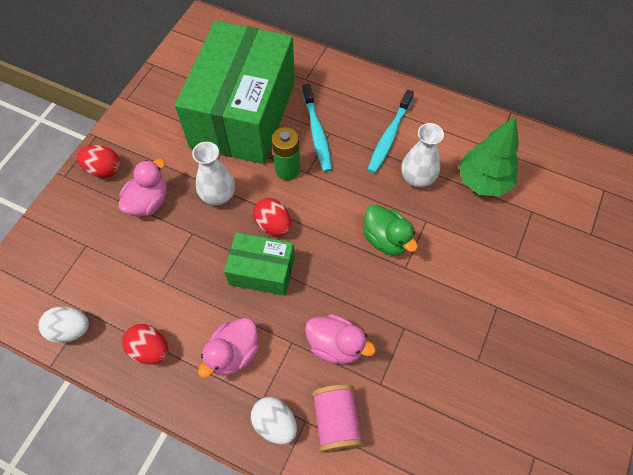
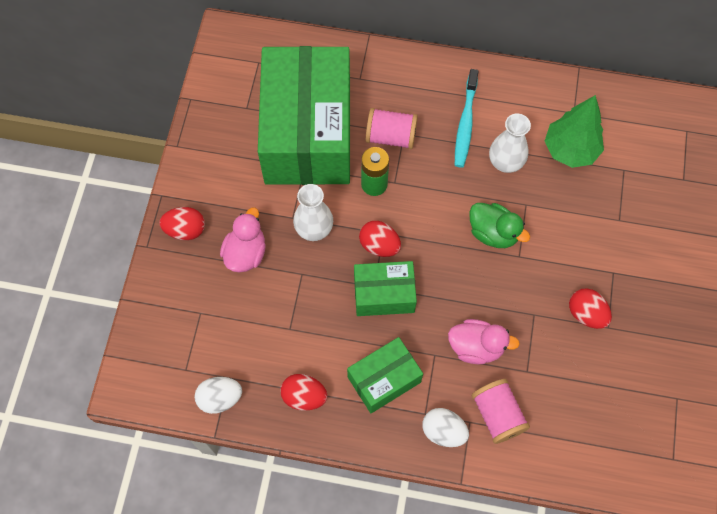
camera: 15 degrees left, 5 degrees up
(233, 353) = (384, 379): pink duck -> green box
(317, 133) = (391, 137): turquoise toothbrush -> pink spool
(458, 341) = (586, 314): none -> red egg

